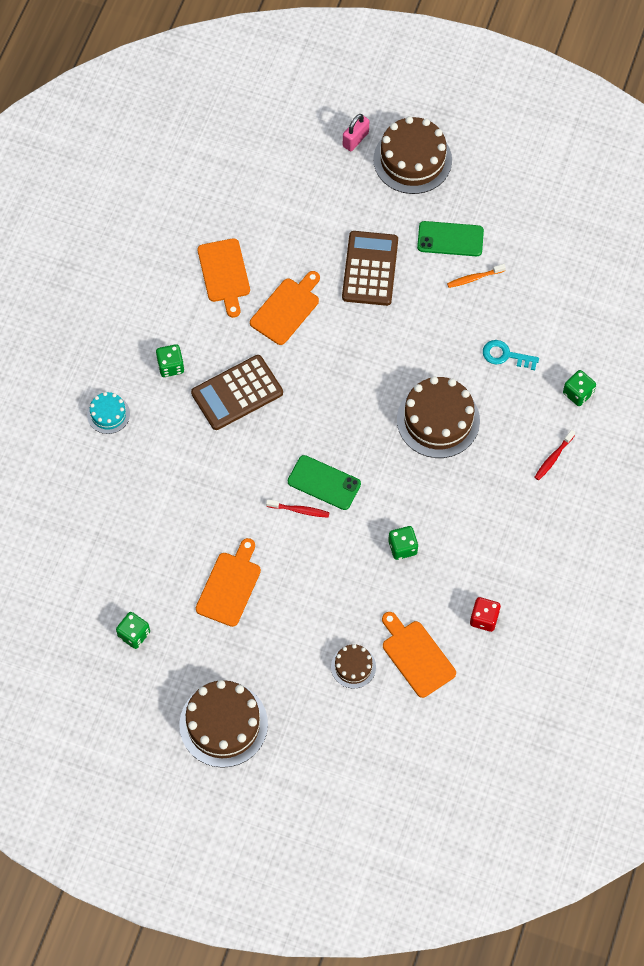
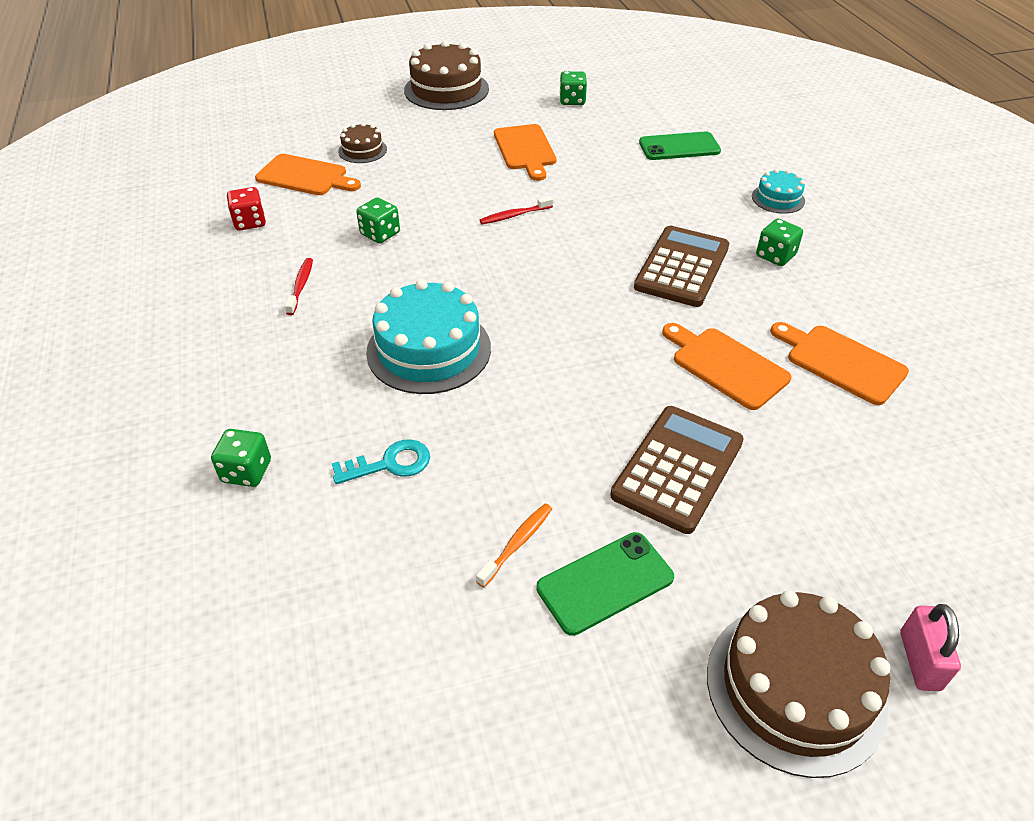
camera: 145 degrees right, 20 degrees down
(286, 309) = (726, 365): orange cutting board -> orange cutting board turned 135 degrees clockwise
(324, 483) = (510, 243): green phone -> green phone (679, 147)
(370, 269) = (678, 469): brown calculator -> brown calculator turned 120 degrees counterclockwise
(438, 420) = (429, 350): brown cake -> turquoise cake
(553, 458) = (244, 382): red toothbrush -> red toothbrush (301, 286)

